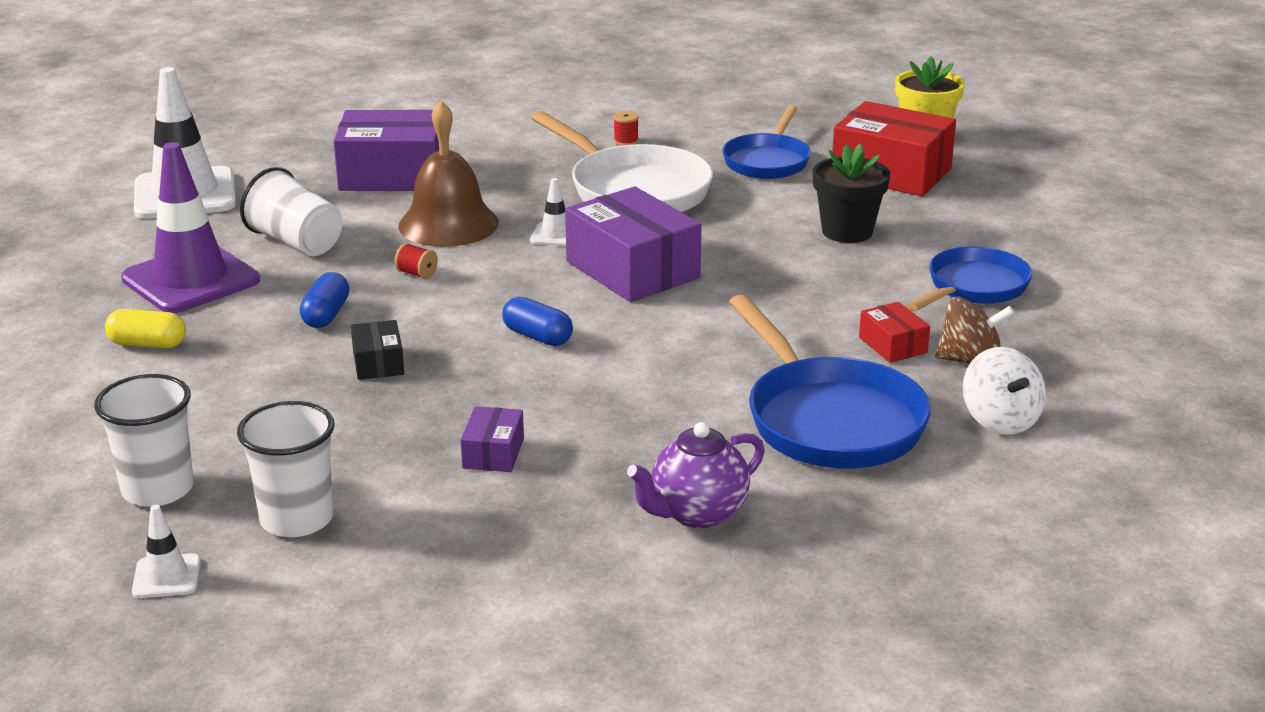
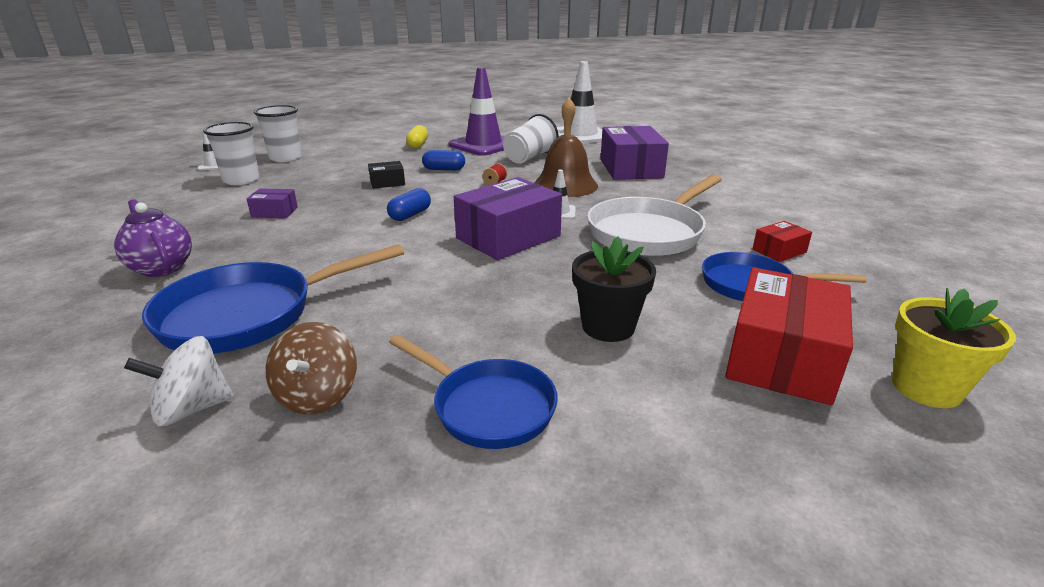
camera: 85 degrees right, 0 degrees up
(626, 141) = (743, 226): red spool -> none
(893, 345) = (365, 348): red box -> red box (779, 251)

